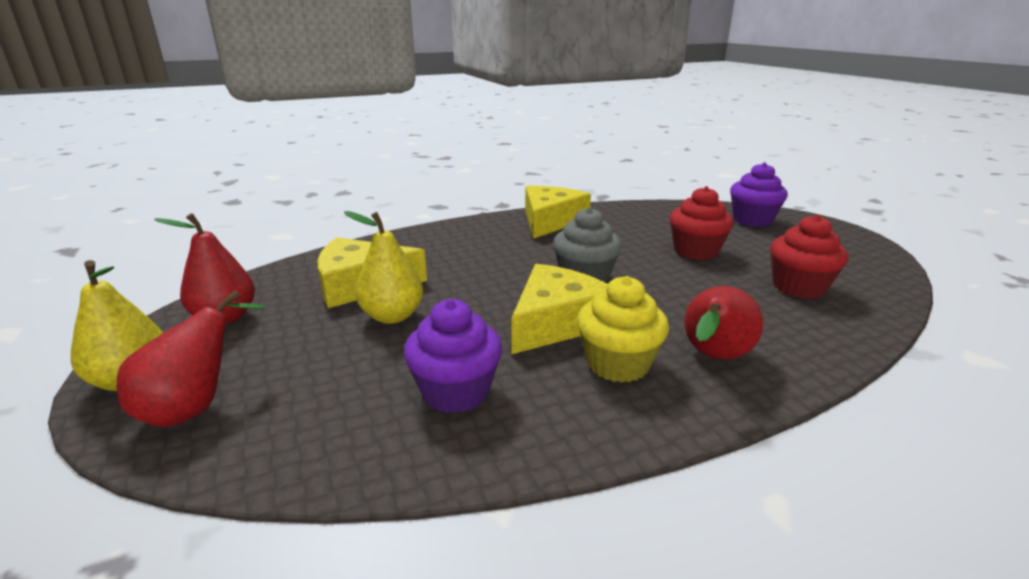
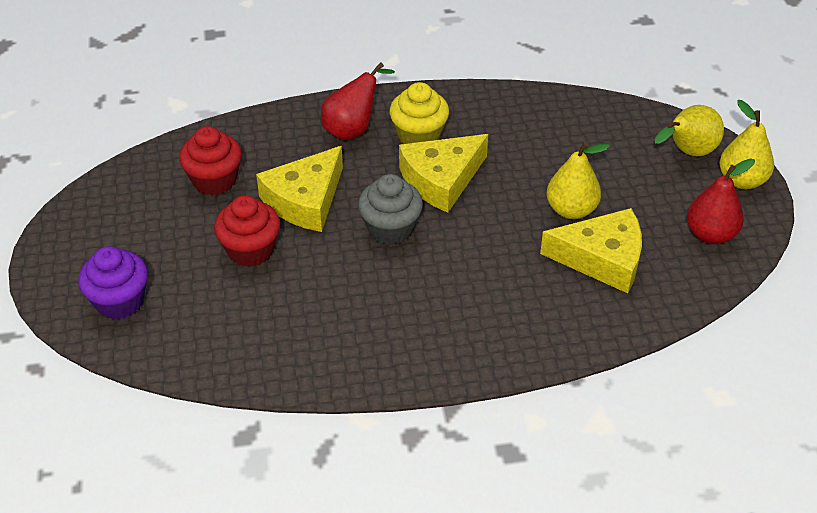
camera: 165 degrees left, 20 degrees up
(195, 407) = (687, 152): red pear -> yellow pear
(456, 392) = (529, 135): purple cupcake -> none
(550, 221) = (369, 353): yellow cheese -> yellow cheese (305, 200)

